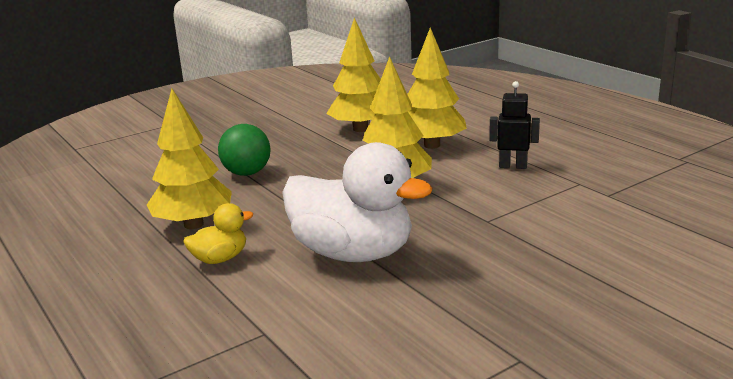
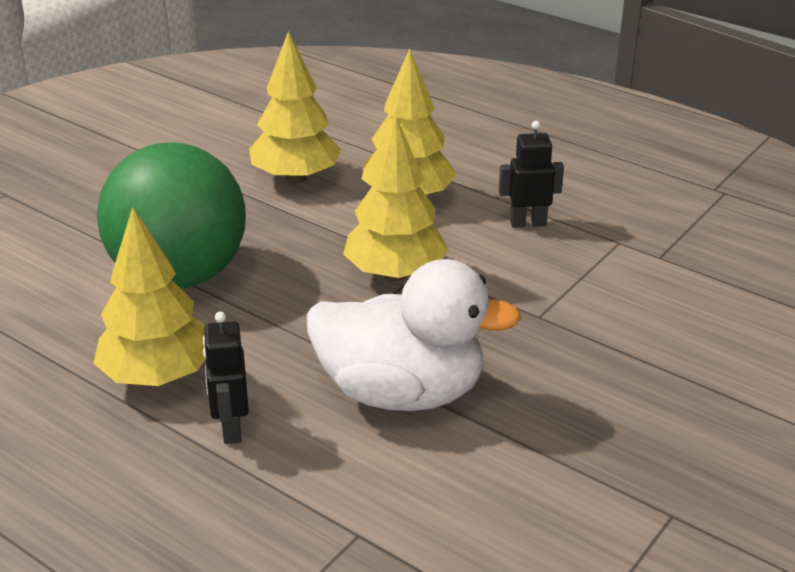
camera: 20 degrees left, 10 degrees up
(220, 259) = (231, 429): yellow duck -> black robot
(247, 173) = (179, 276): green ball -> green ball, size x1.96

